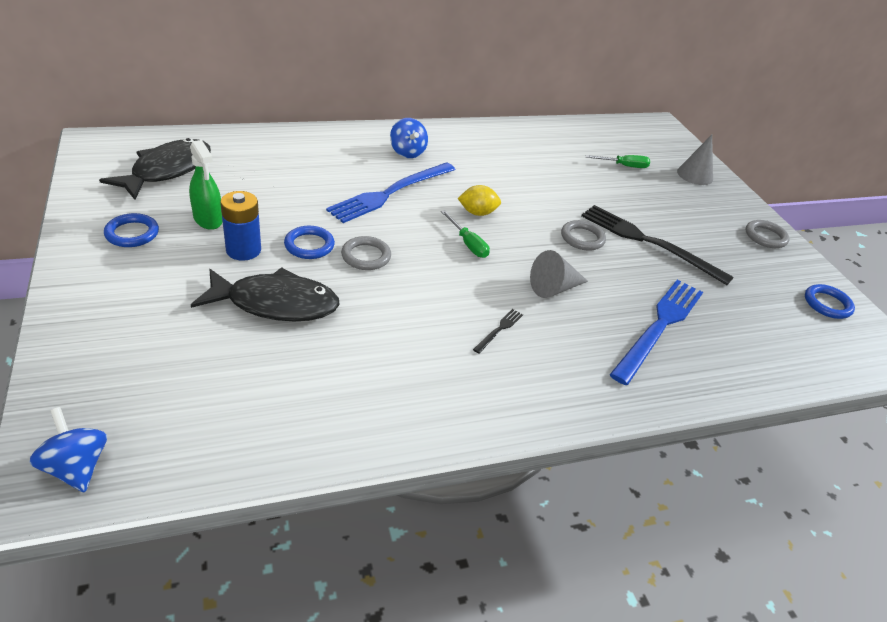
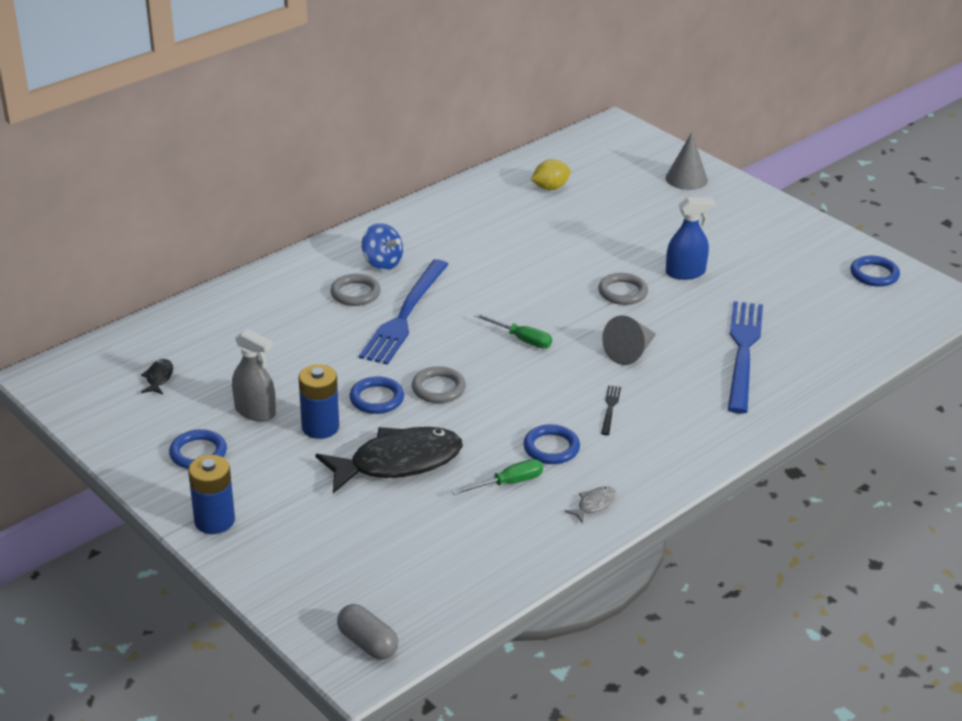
camera: 20 degrees left, 5 degrees down
(76, 467) = (367, 643): blue spinning top -> grey capsule
(82, 291) = (214, 521): none -> blue battery
(167, 170) = (159, 378): black fish -> black fish, size x0.40
(208, 219) = (255, 411): green spray bottle -> grey spray bottle
(413, 416) = (594, 504): none -> grey fish
(418, 344) = (551, 448): none -> blue ring
(477, 213) = (506, 304): yellow lemon -> yellow lemon (550, 188)
(623, 166) = (610, 195): green screwdriver -> green screwdriver (508, 483)
(648, 242) = (685, 273): black fork -> blue spray bottle
(765, 237) = (789, 225): grey ring -> grey ring (355, 293)

